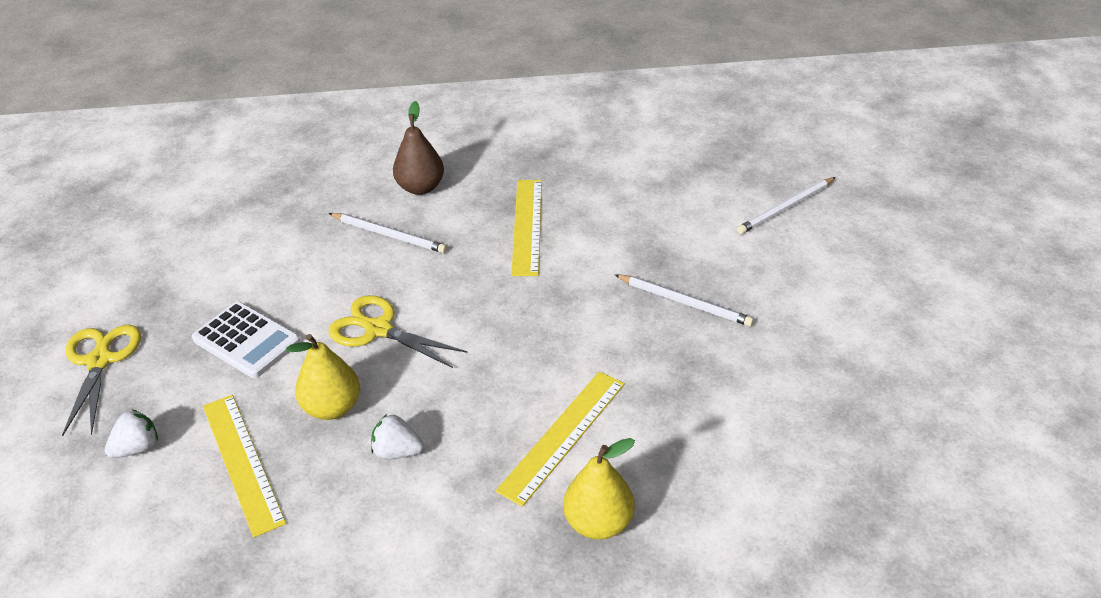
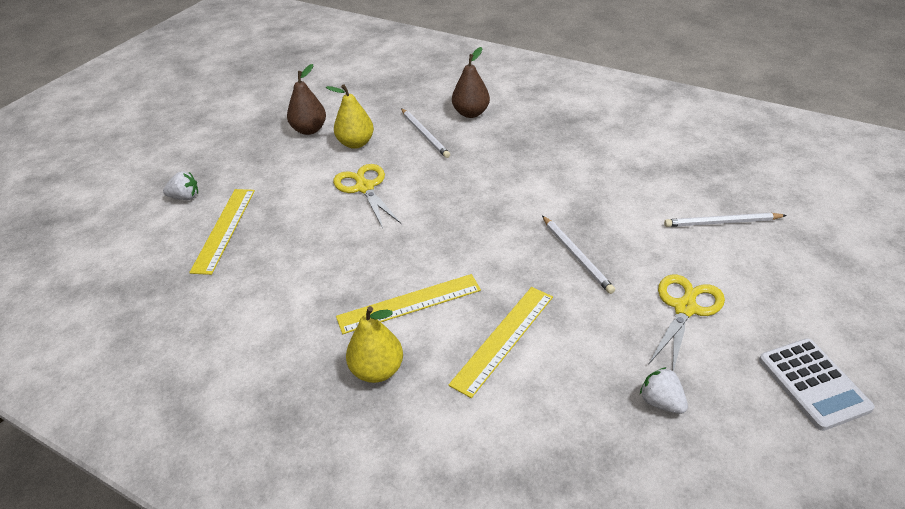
camera: 35 degrees right, 0 degrees up
(100, 361) = (212, 143): yellow scissors -> yellow scissors (685, 308)
(227, 287) = (309, 130): none -> brown pear
(246, 341) = (290, 163): white calculator -> white calculator (813, 384)
(332, 407) = (297, 221): yellow pear -> yellow pear (356, 143)
(397, 452) = (306, 264): white strawberry -> white strawberry (661, 402)
(527, 226) = (515, 162): yellow ruler -> yellow ruler (503, 339)

